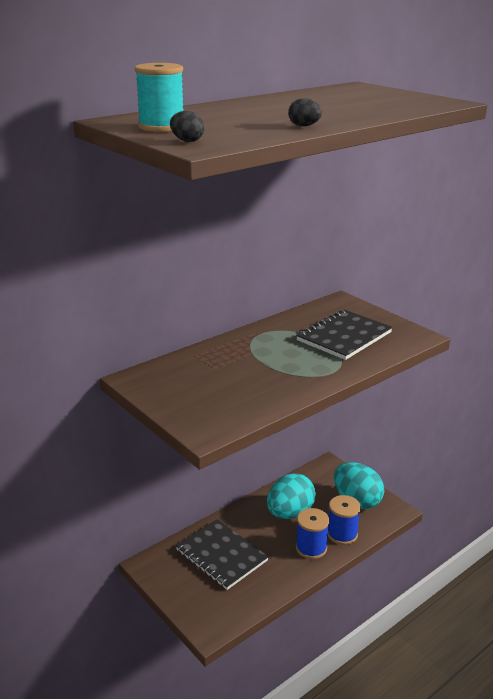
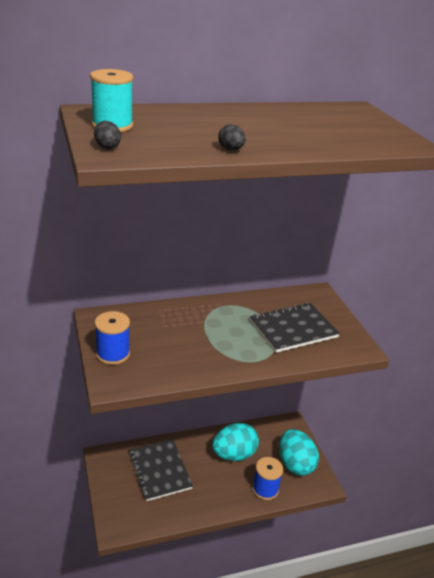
camera: 20 degrees right, 5 degrees up
(311, 548) = (232, 491): blue spool -> blue spool (113, 354)

